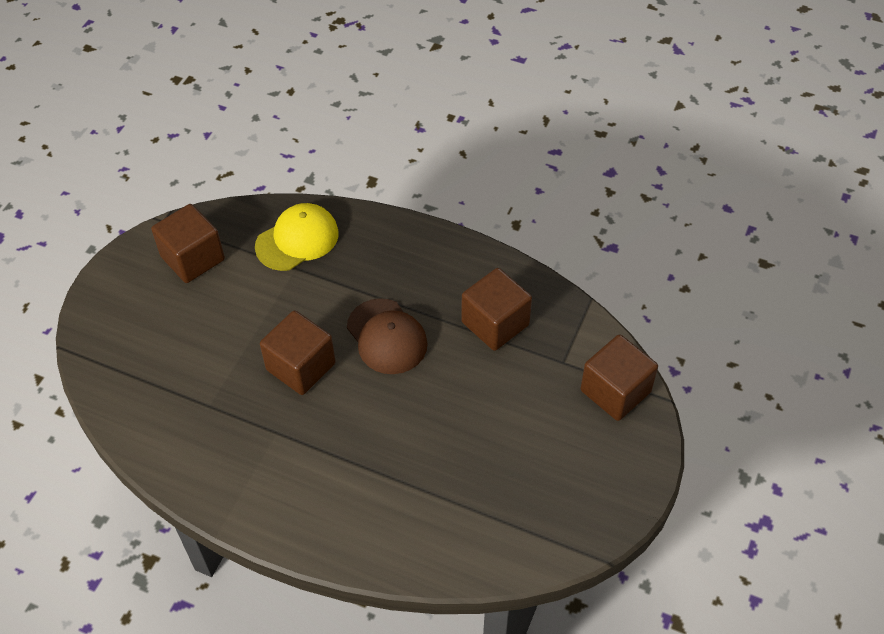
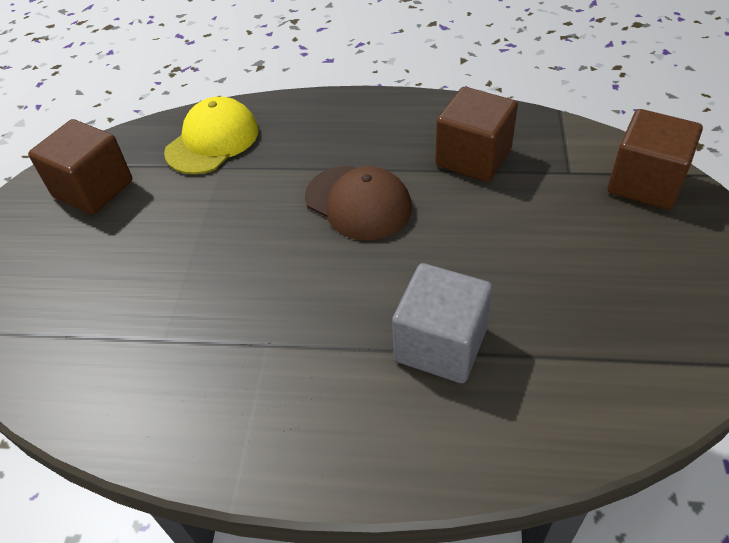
camera: 15 degrees left, 5 degrees down
(301, 366) = (268, 261): brown cube -> none
(393, 471) = (440, 344): none -> grey cube

